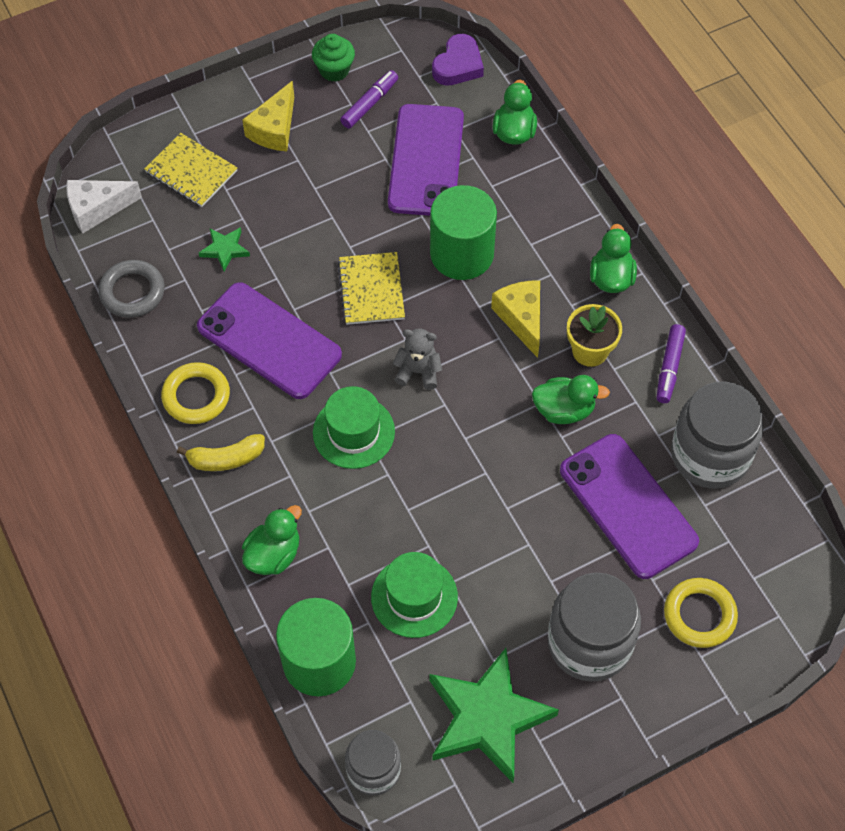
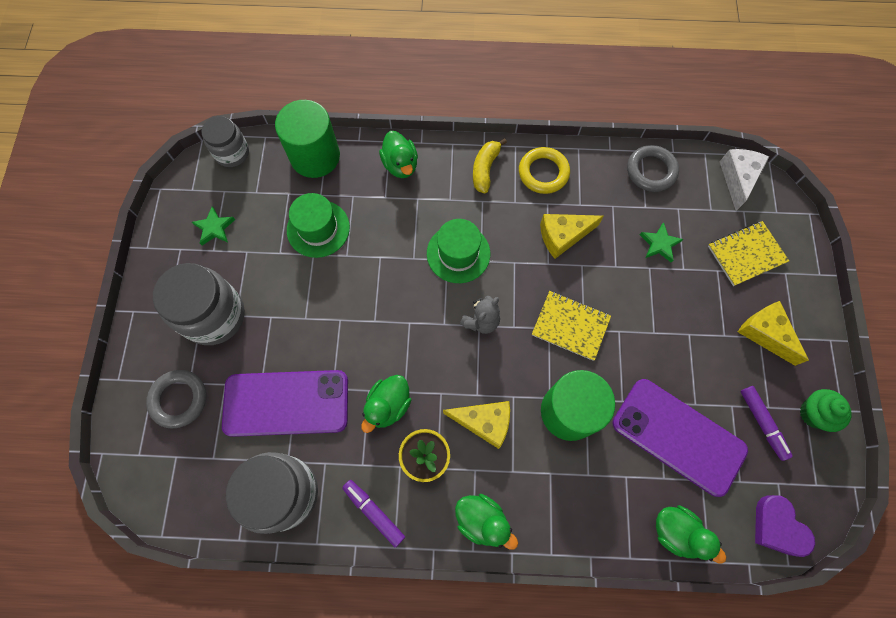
camera: 120 degrees right, 10 degrees up
(269, 341) = (563, 236): purple phone -> yellow cheese
(487, 718) = (214, 228): green star -> green star, size x0.44
(699, 615) = (179, 399): yellow ring -> grey ring

